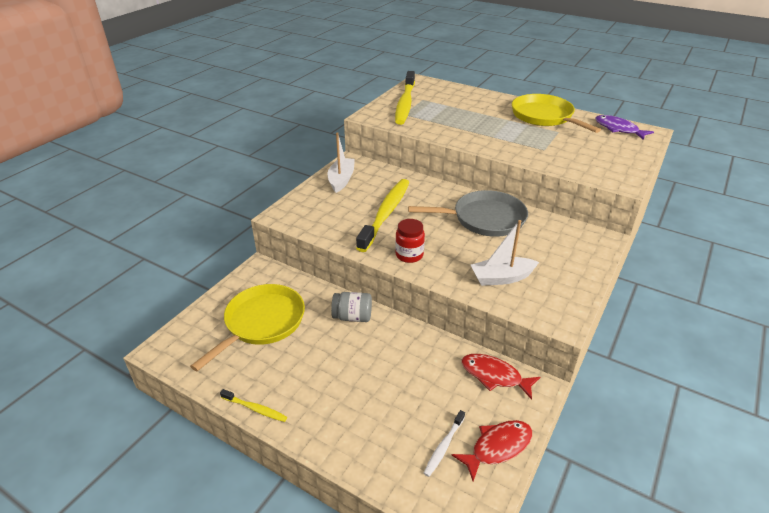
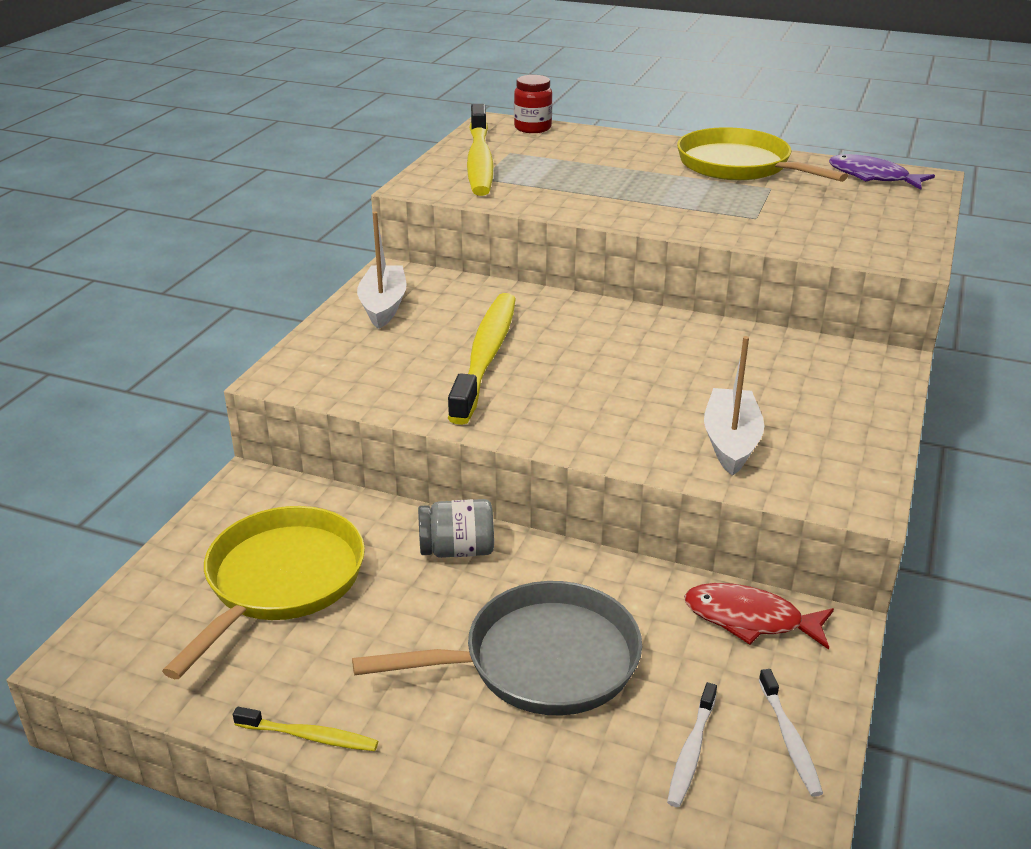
camera: 10 degrees left, 5 degrees down
(409, 255) = (551, 421): red jar -> red jar (532, 128)
(484, 219) = (670, 348): grey pan -> grey pan (541, 661)
(497, 447) = (789, 739): red fish -> white toothbrush
(501, 278) = (731, 442): white boat -> white boat turned 120 degrees clockwise

